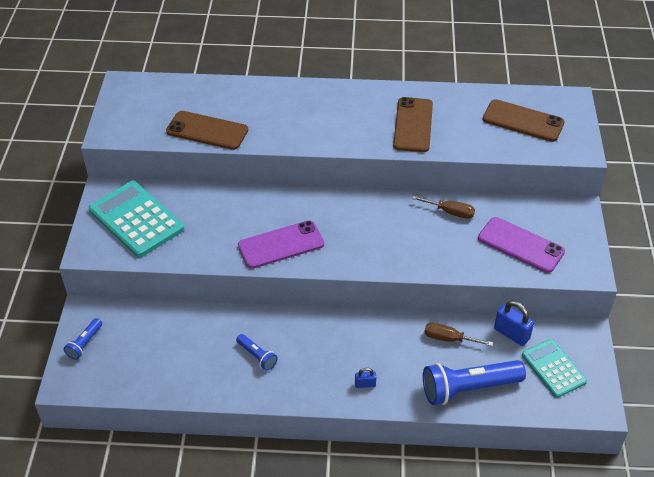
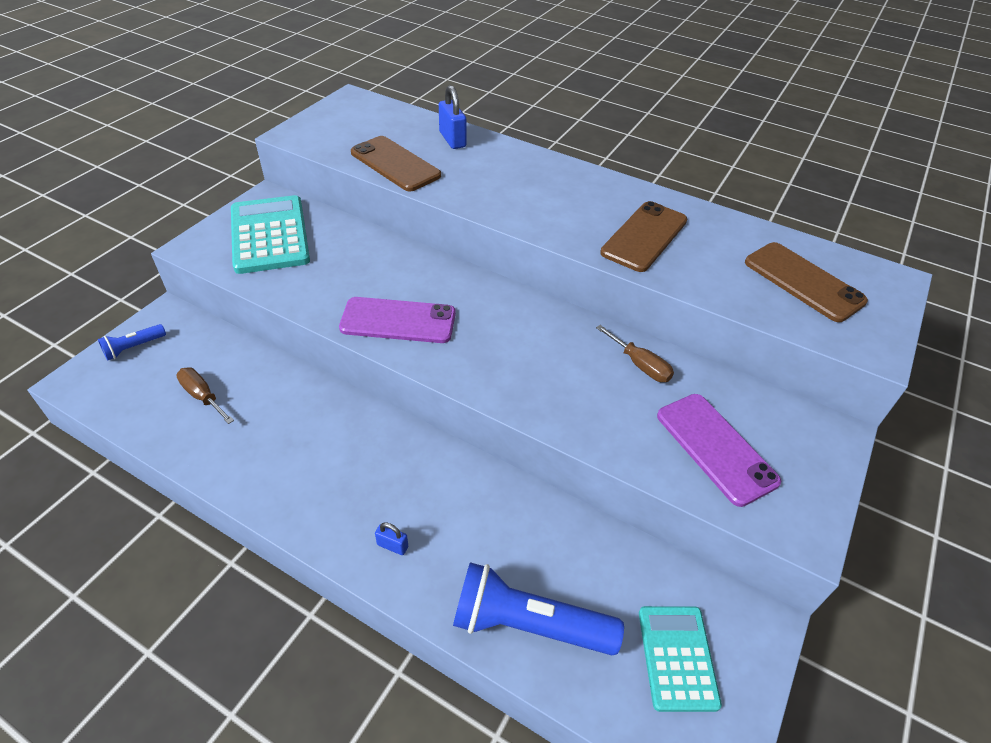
camera: 25 degrees right, 0 degrees up
(257, 356) = (293, 445): blue flashlight -> none
(448, 339) = (547, 535): brown screwdriver -> brown screwdriver (202, 396)
(511, 334) = (642, 571): blue padlock -> blue padlock (452, 139)

